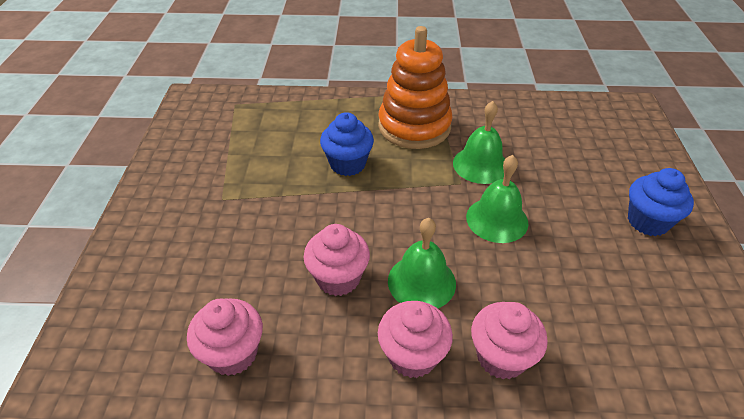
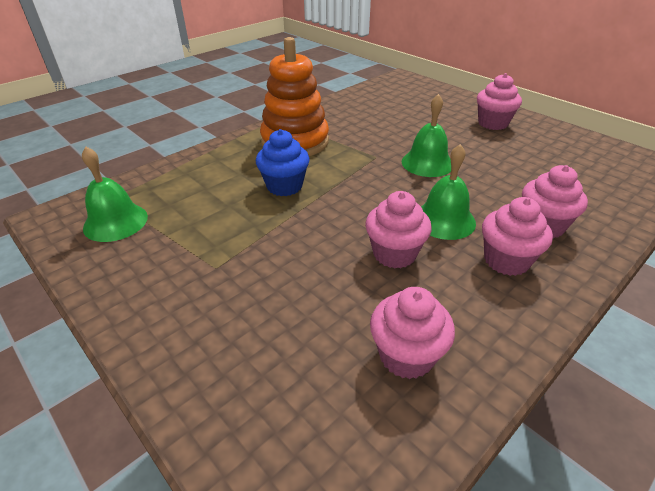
camera: 45 degrees left, 5 degrees down
(480, 164) = (371, 141): green bell -> green bell (115, 222)
(648, 221) = (493, 123): blue cupcake -> pink cupcake

